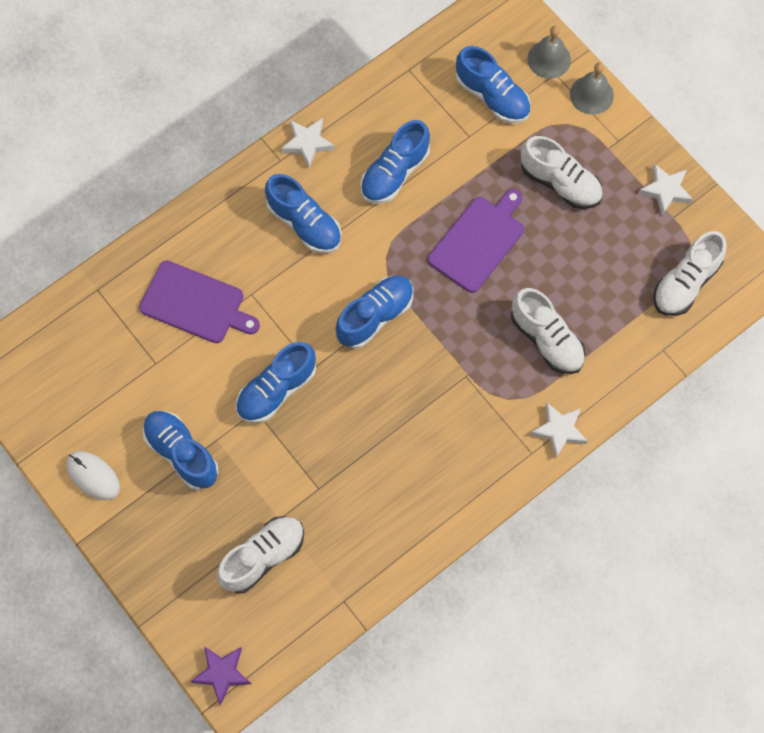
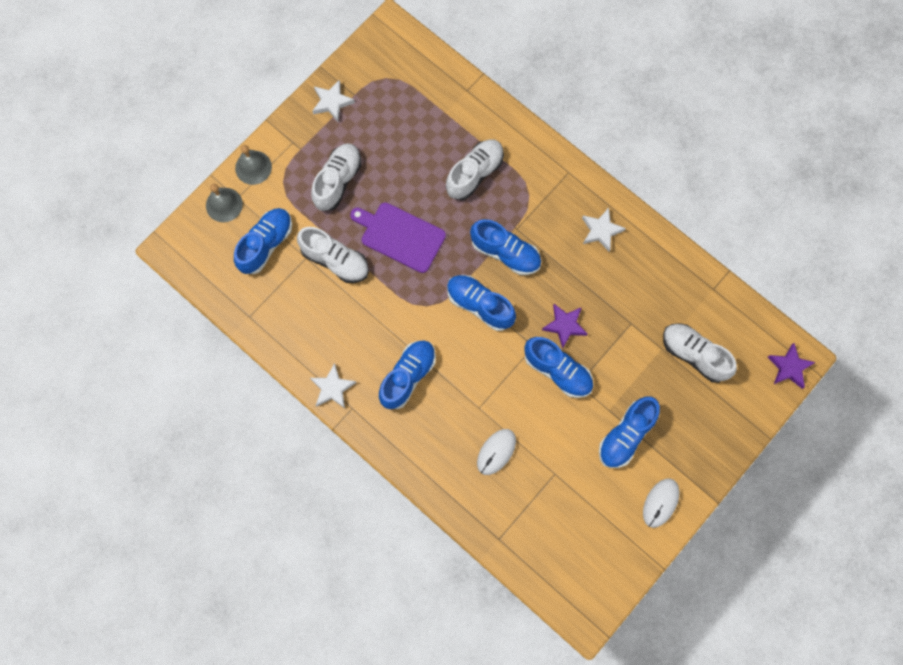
camera: 100 degrees left, 5 degrees up
(195, 304) = (496, 452): purple cutting board -> white mouse
(331, 409) = (565, 325): none -> purple star
(394, 173) = (349, 311): blue shoe -> blue shoe (505, 253)
(559, 430) = (546, 155): white star -> white star (601, 231)
(685, 283) = (409, 80): white shoe -> white shoe (335, 260)

